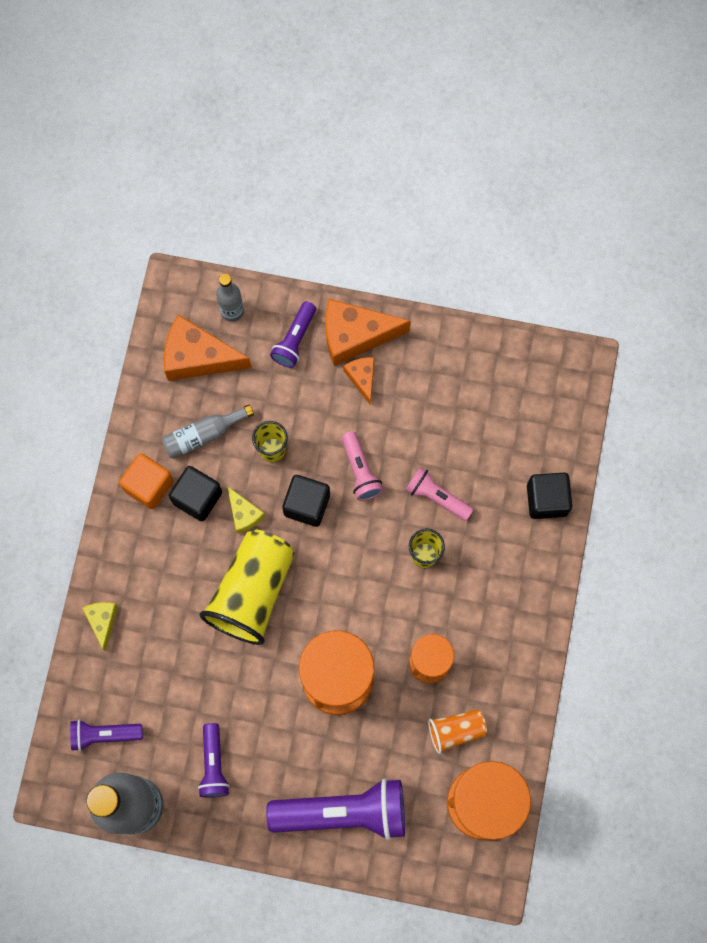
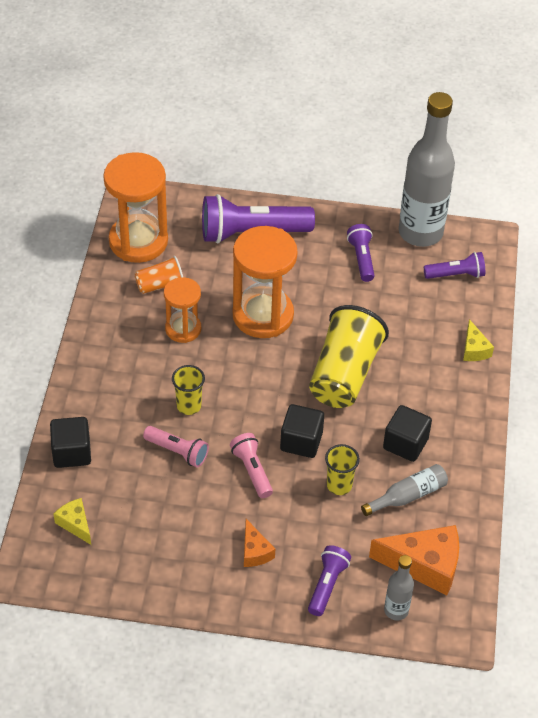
camera: 175 degrees right, 25 degrees down
(148, 485) = (453, 452): orange cube -> none
(244, 514) = (359, 432): yellow cheese -> yellow cheese (75, 524)
(355, 335) = (264, 591): orange cheese -> none

